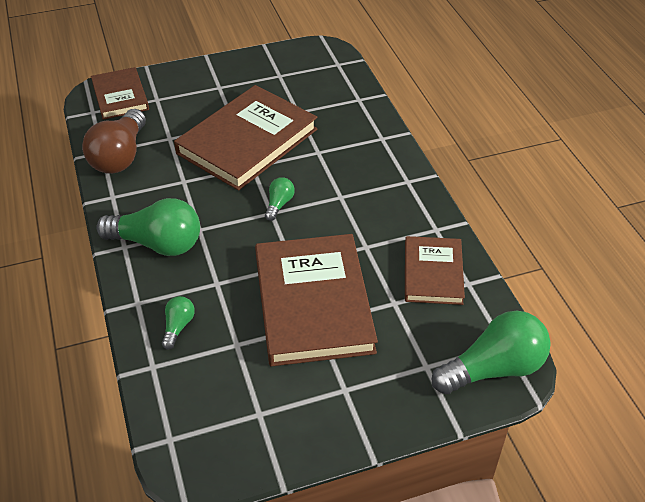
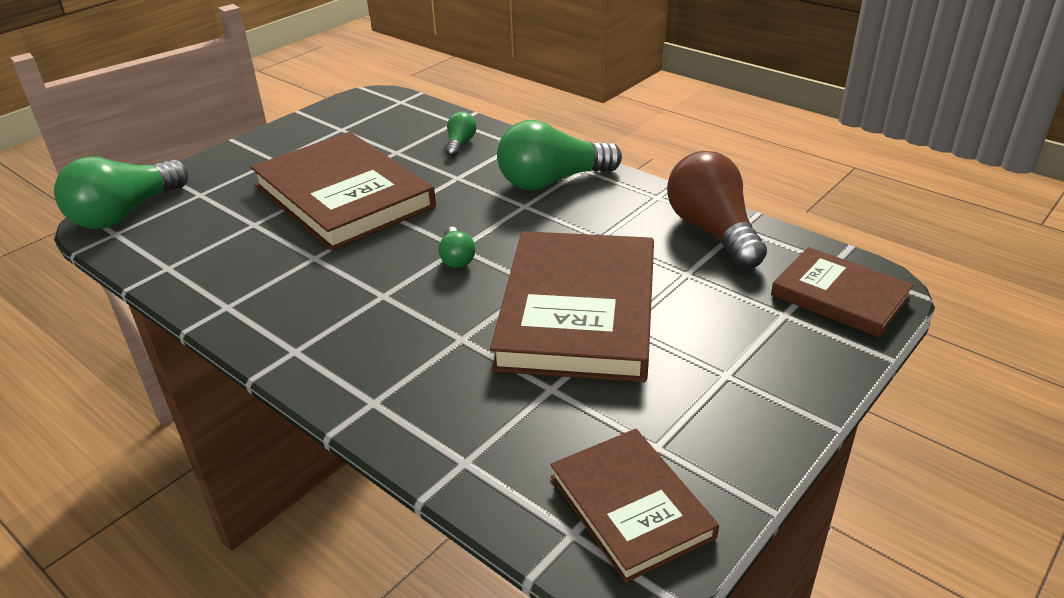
camera: 150 degrees right, 10 degrees down
(178, 327) = (460, 144): green light bulb -> green light bulb turned 150 degrees counterclockwise
(433, 273) = (215, 262): brown book -> brown book (630, 506)

